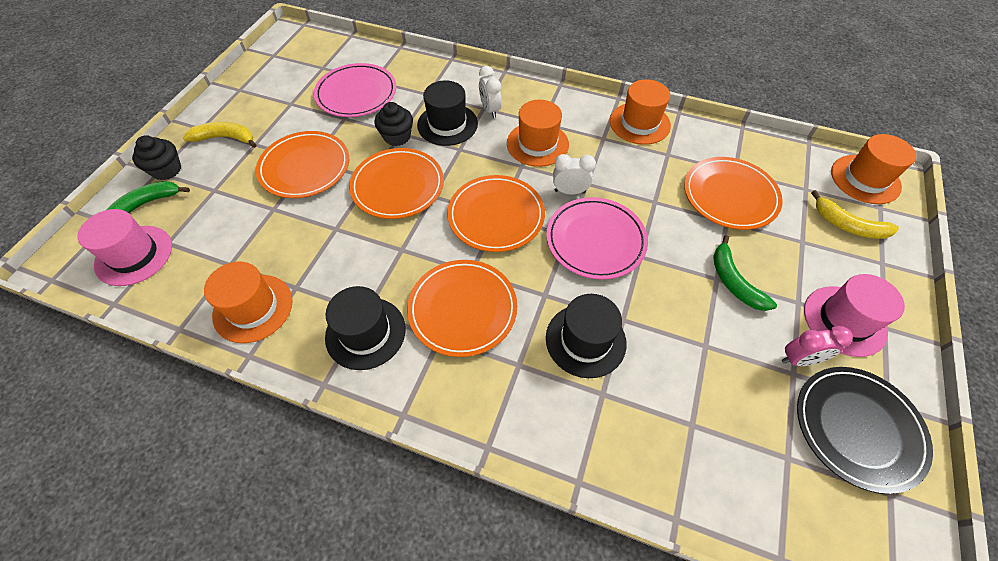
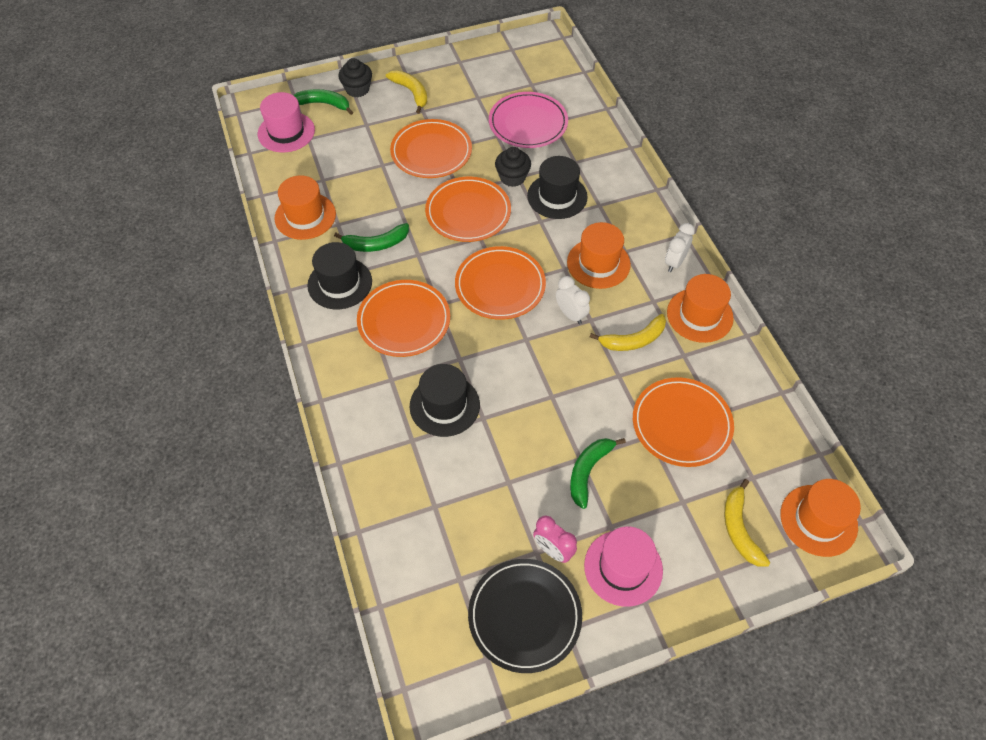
camera: 50 degrees right, 0 degrees up
(354, 272) = (376, 244): none -> green banana
(490, 110) = (602, 210): white clock -> white clock (675, 262)
(595, 240) = (539, 359): pink plate -> none
(629, 171) = (633, 340): none -> yellow banana

